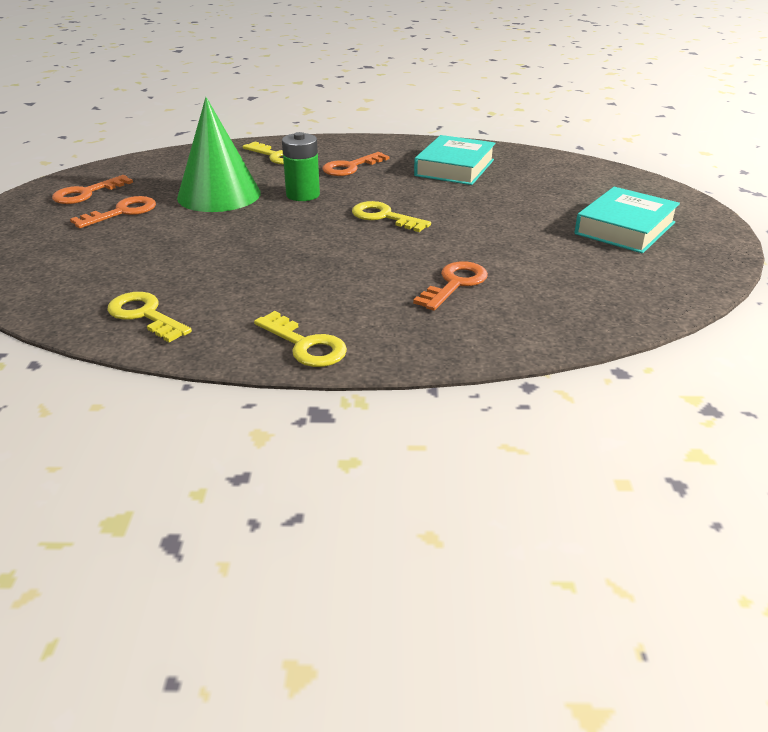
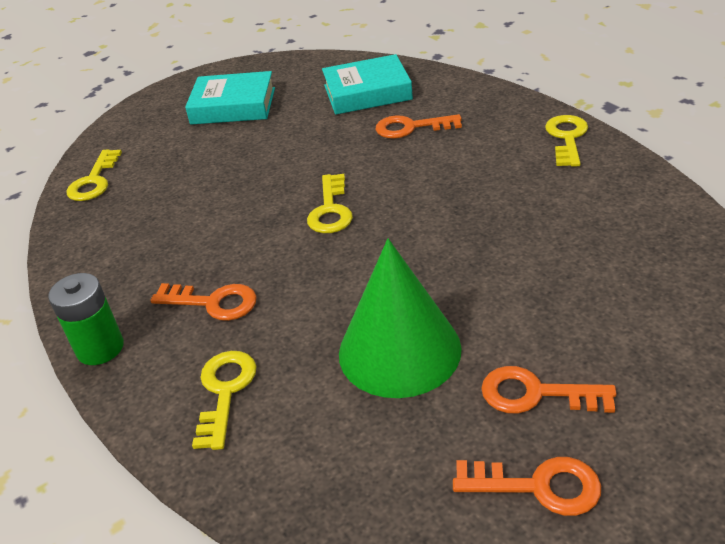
camera: 120 degrees left, 5 degrees up
(144, 315) = (648, 219): yellow key -> yellow key (94, 181)
(303, 195) = (331, 287): green battery -> green battery (100, 348)
(454, 168) = (154, 232): turquoise book -> turquoise book (367, 92)

